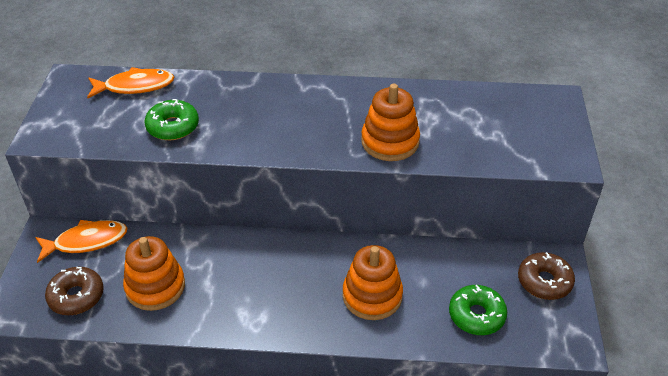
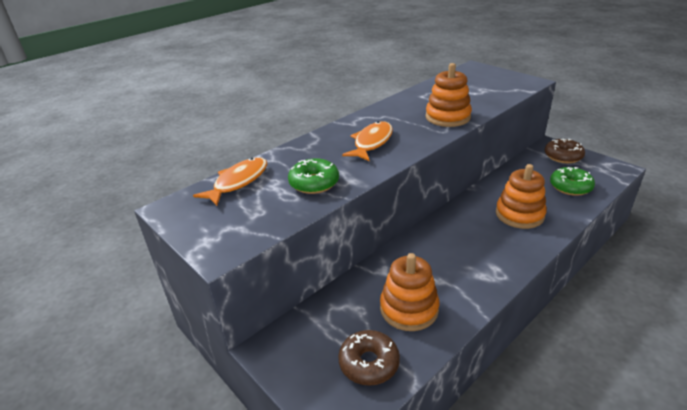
camera: 45 degrees left, 10 degrees down
(86, 241) = (310, 327): orange fish -> orange fish (371, 142)

